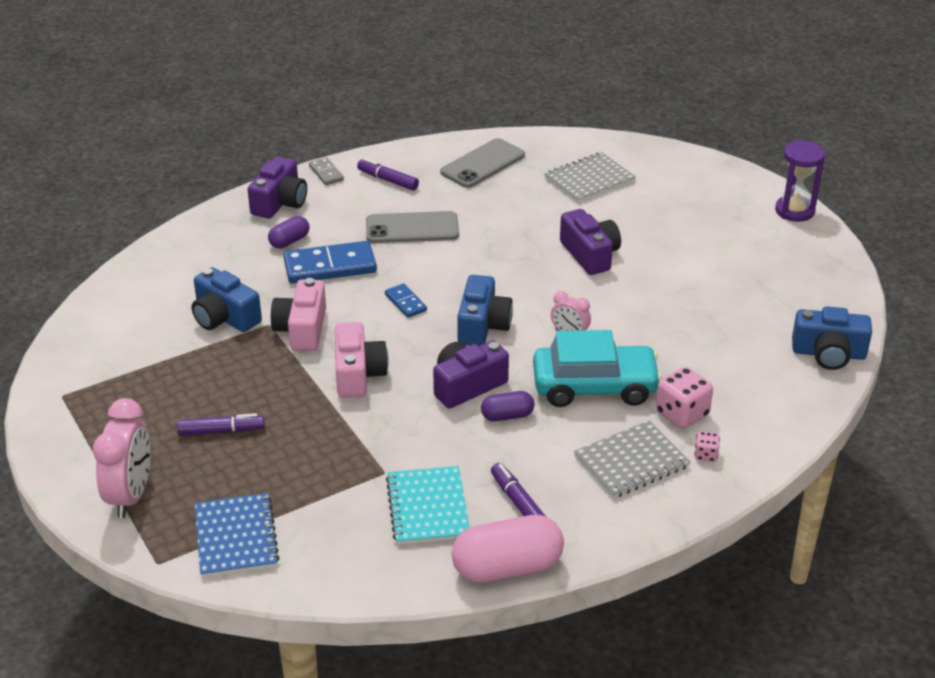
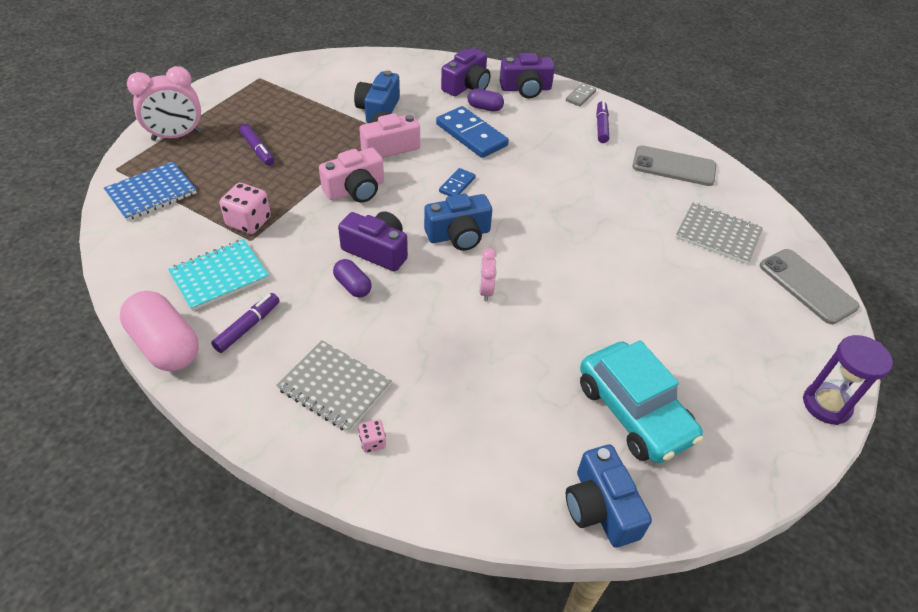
camera: 60 degrees right, 10 degrees up
(412, 228) = (552, 158): grey phone -> grey phone (807, 286)
(590, 254) = (608, 269): purple camera -> purple camera (467, 86)
(594, 387) = (424, 330): turquoise car -> turquoise car (633, 412)
(682, 414) = (423, 405): pink dice -> pink dice (249, 222)

